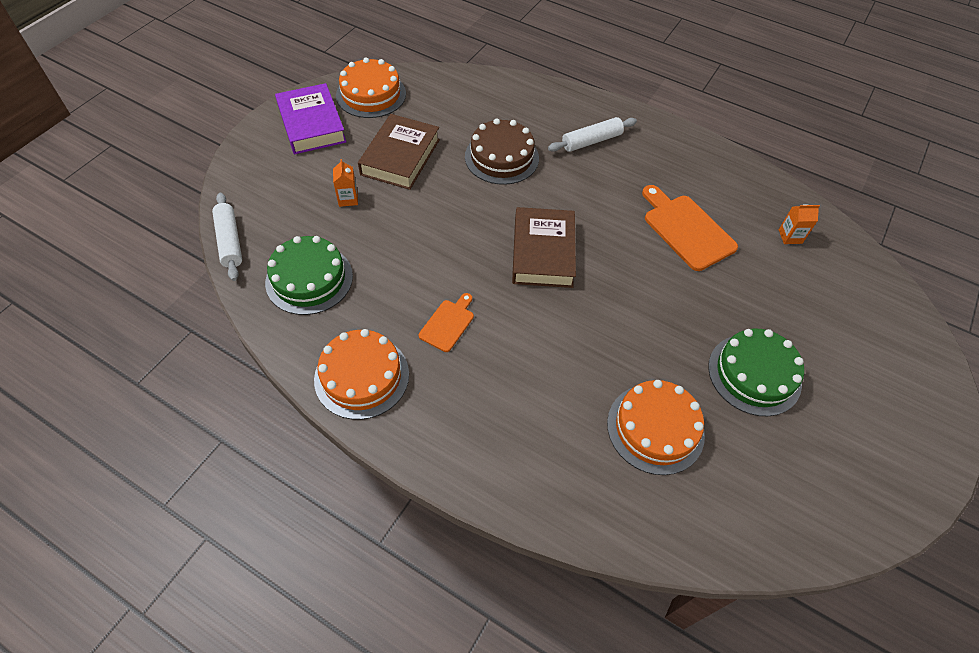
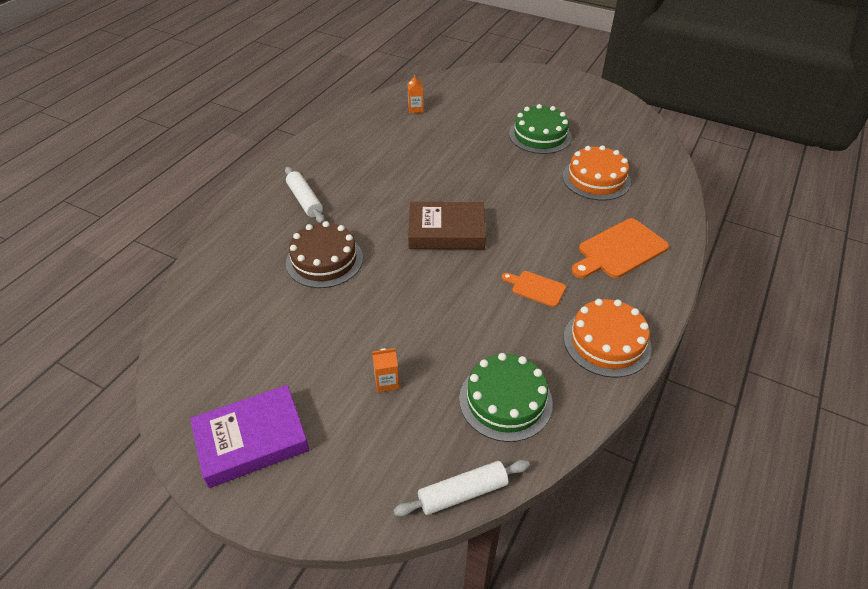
camera: 90 degrees left, 10 degrees down
(371, 94) = (201, 382): orange cake -> none
(400, 157) = (320, 341): brown book -> none
(686, 229) = (413, 154): orange cutting board -> orange cutting board (619, 250)

